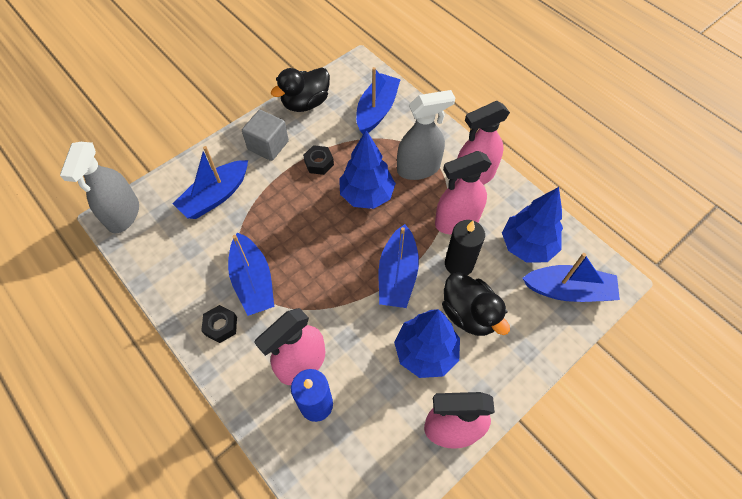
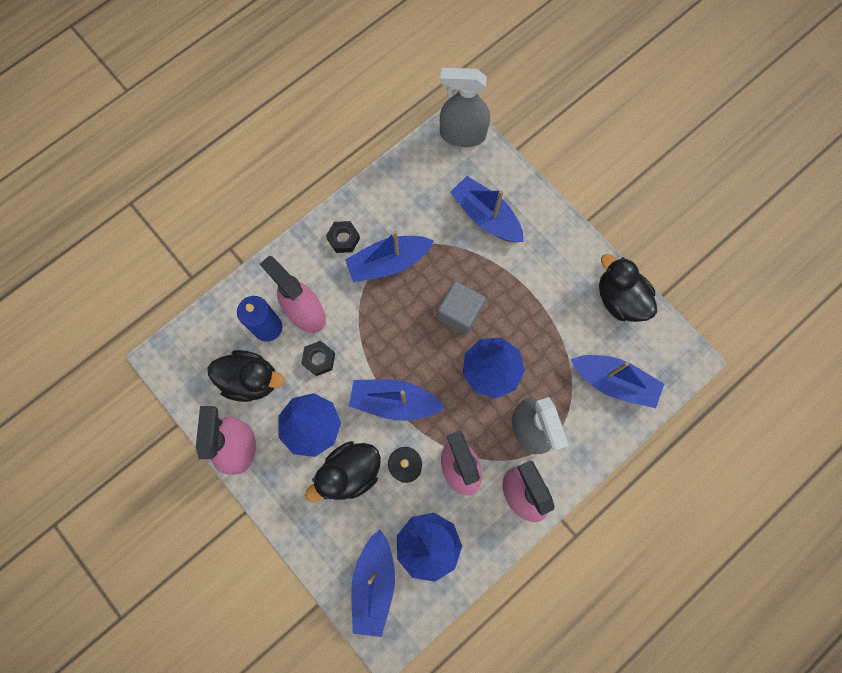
camera: 90 degrees right, 15 degrees up
(268, 145) = (555, 262): grey cube -> grey cube (459, 313)
(319, 163) = (532, 318): black nut -> black nut (319, 359)
(376, 420) = (251, 380): none -> black duck

